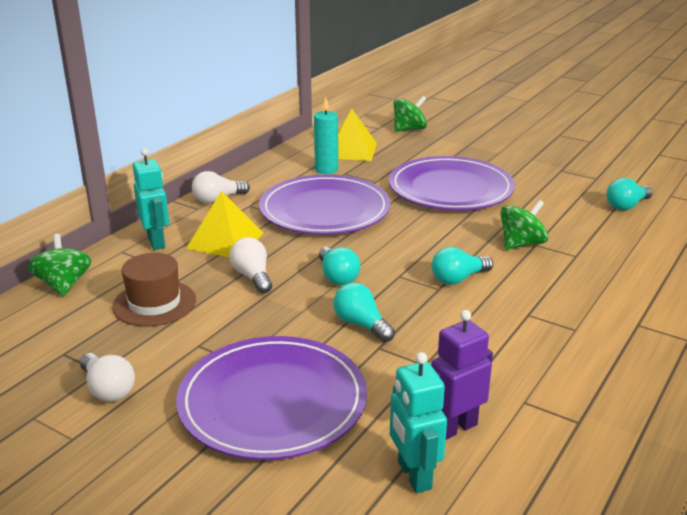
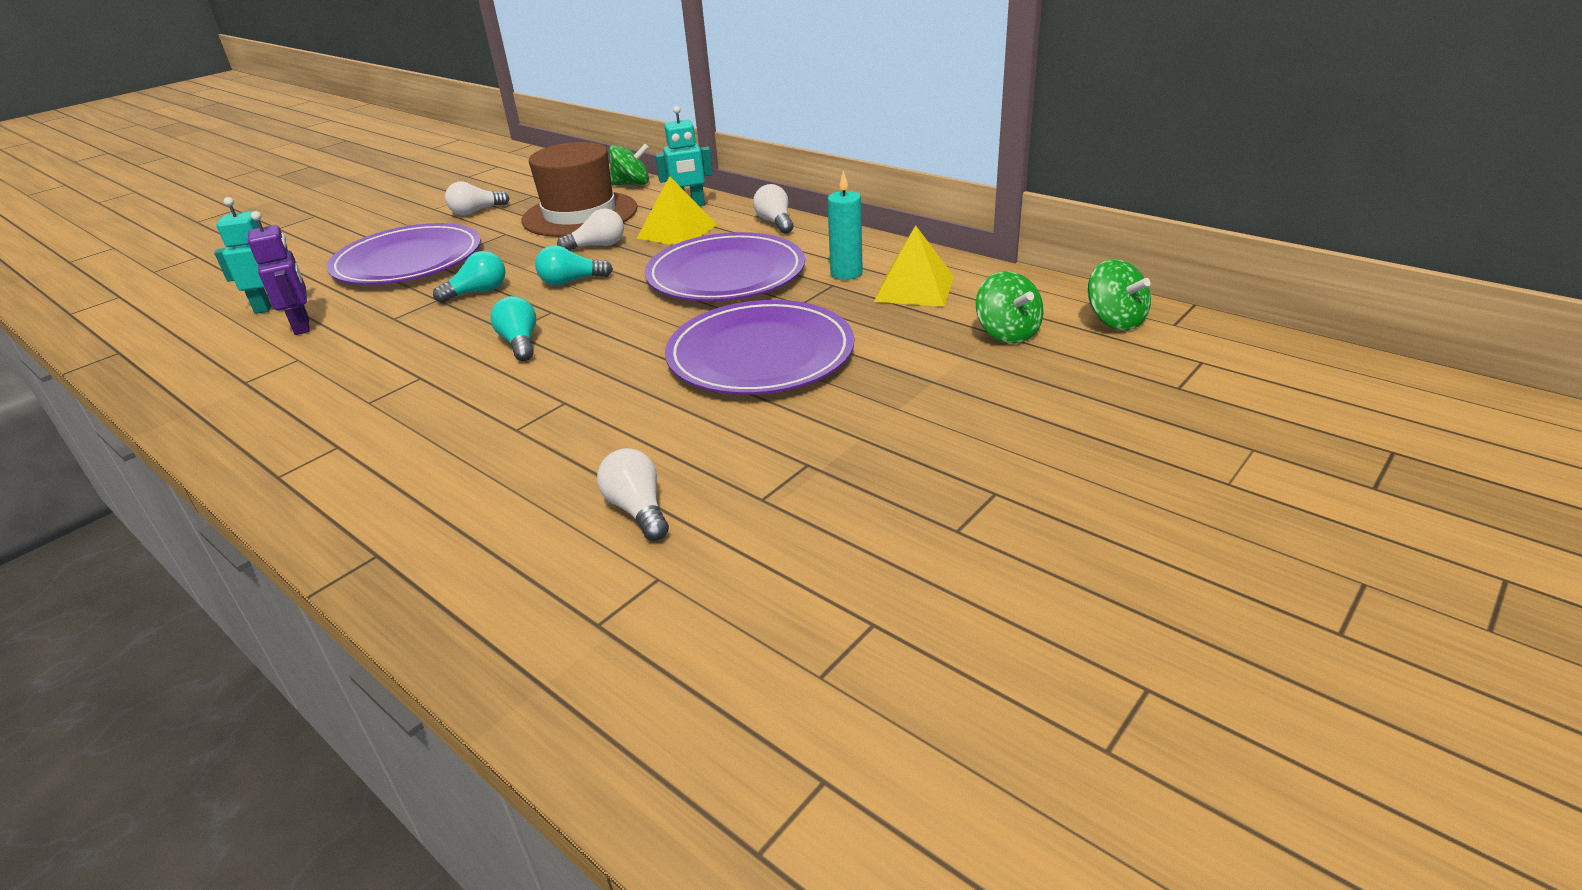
camera: 100 degrees right, 5 degrees up
(154, 303) = (580, 214): brown hat -> brown hat, size x1.64
(521, 244) = (571, 391): green spinning top -> green spinning top (1115, 321)
(626, 206) = (638, 509): turquoise light bulb -> white light bulb

